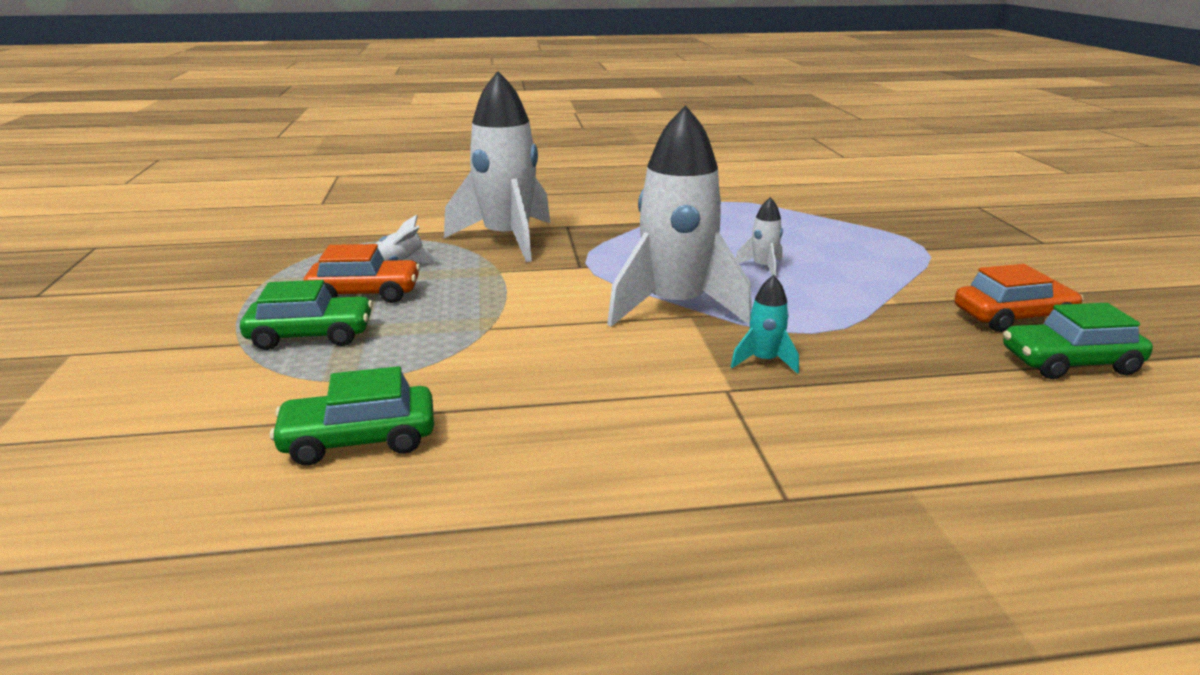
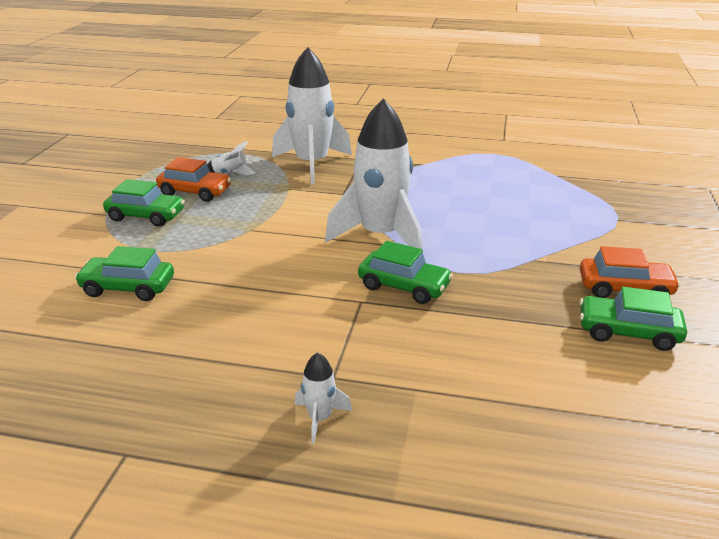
camera: 20 degrees right, 5 degrees up
(763, 268) = (471, 215): white rocket -> white rocket (320, 418)
(764, 361) = (404, 286): turquoise rocket -> green car

